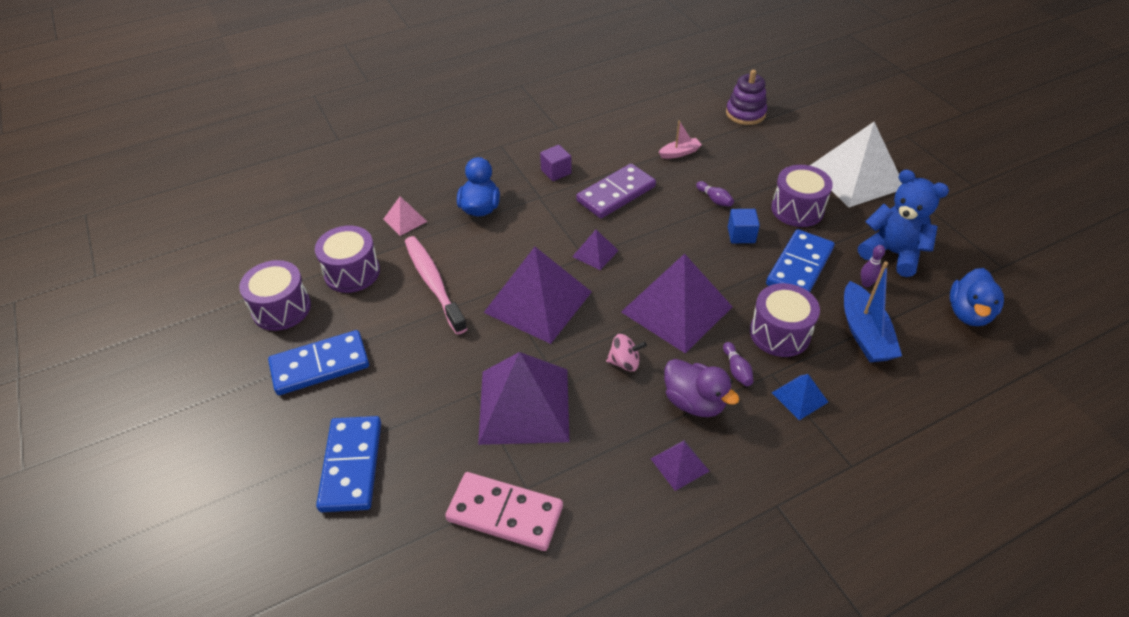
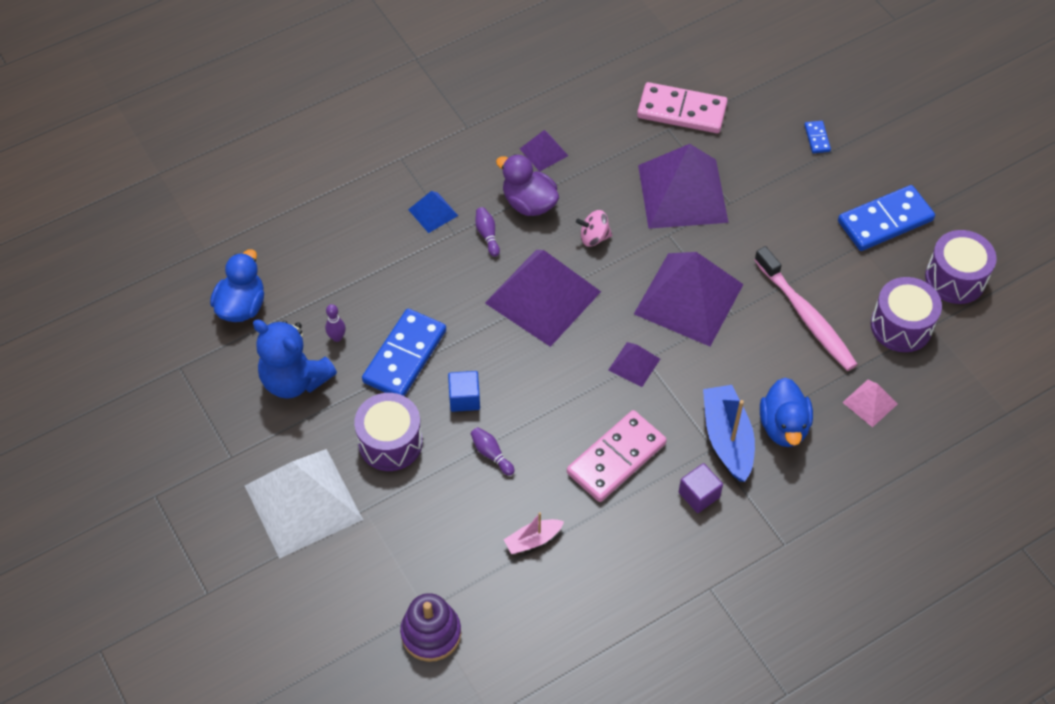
camera: 175 degrees right, 10 degrees up
(351, 465) = (817, 138): blue domino -> blue domino, size x0.44
(616, 194) = (616, 458): purple domino -> pink domino
(780, 333) = (440, 275): purple drum -> none
(864, 333) = (355, 279): blue boat -> blue boat (727, 438)

